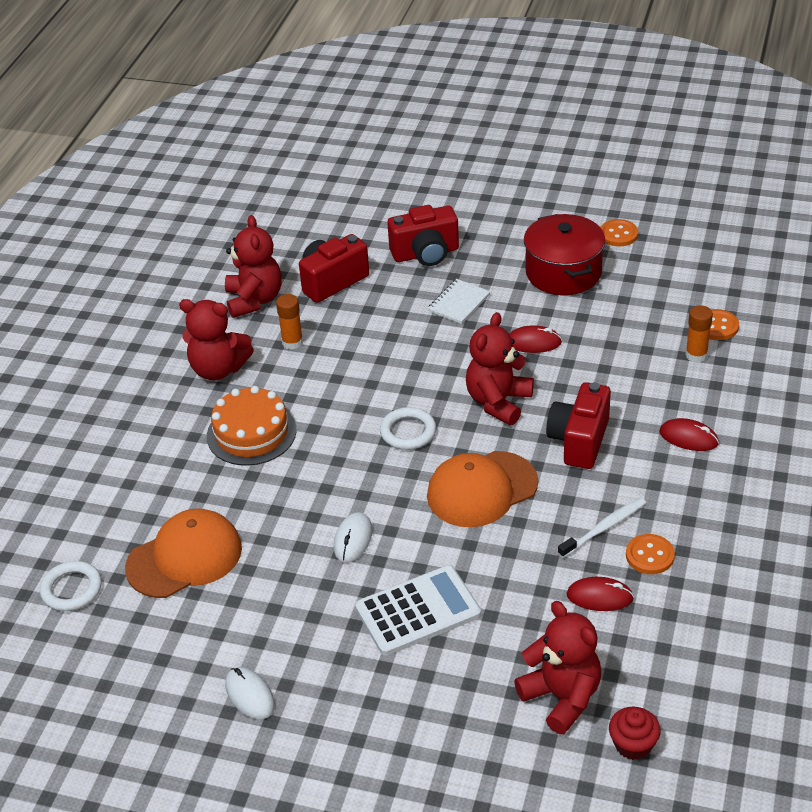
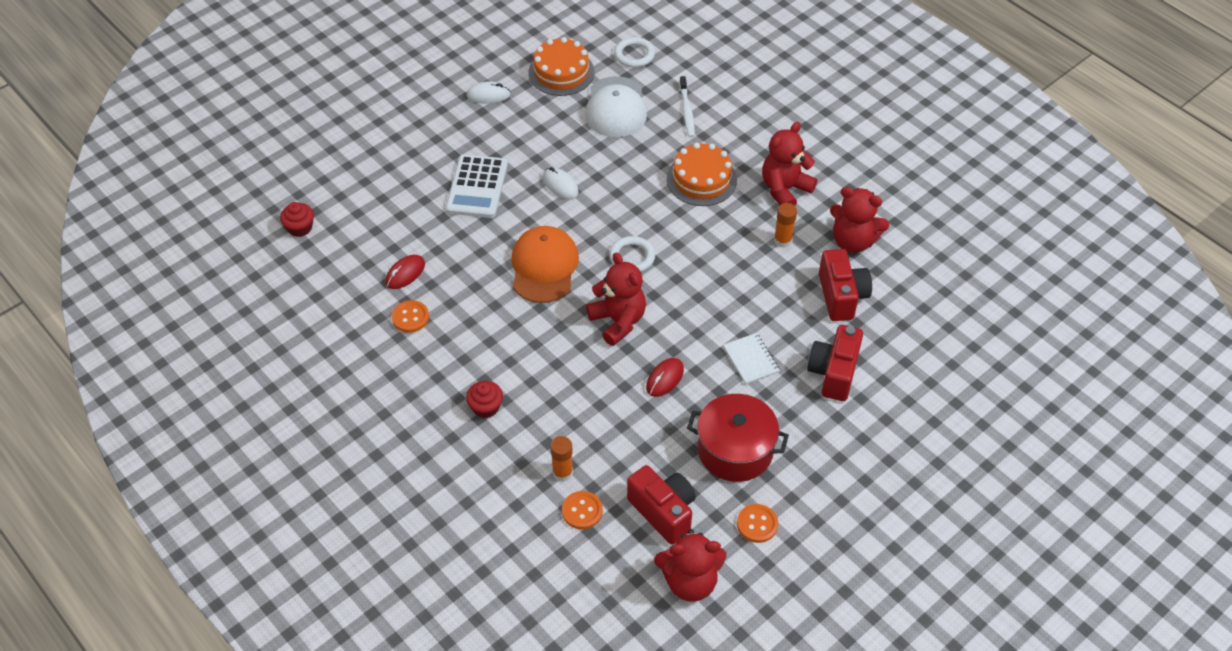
camera: 120 degrees right, 10 degrees up
(154, 644) = (561, 72): none -> orange cake
(184, 557) = (616, 107): orange cap -> white cap
(562, 697) = (358, 216): red teddy bear -> red teddy bear (690, 581)
(579, 441) = (540, 343): red camera -> red camera (663, 511)
(604, 528) = (453, 309): white toothbrush -> white toothbrush (687, 111)
(688, 438) = (486, 407): red mouse -> red cupcake

